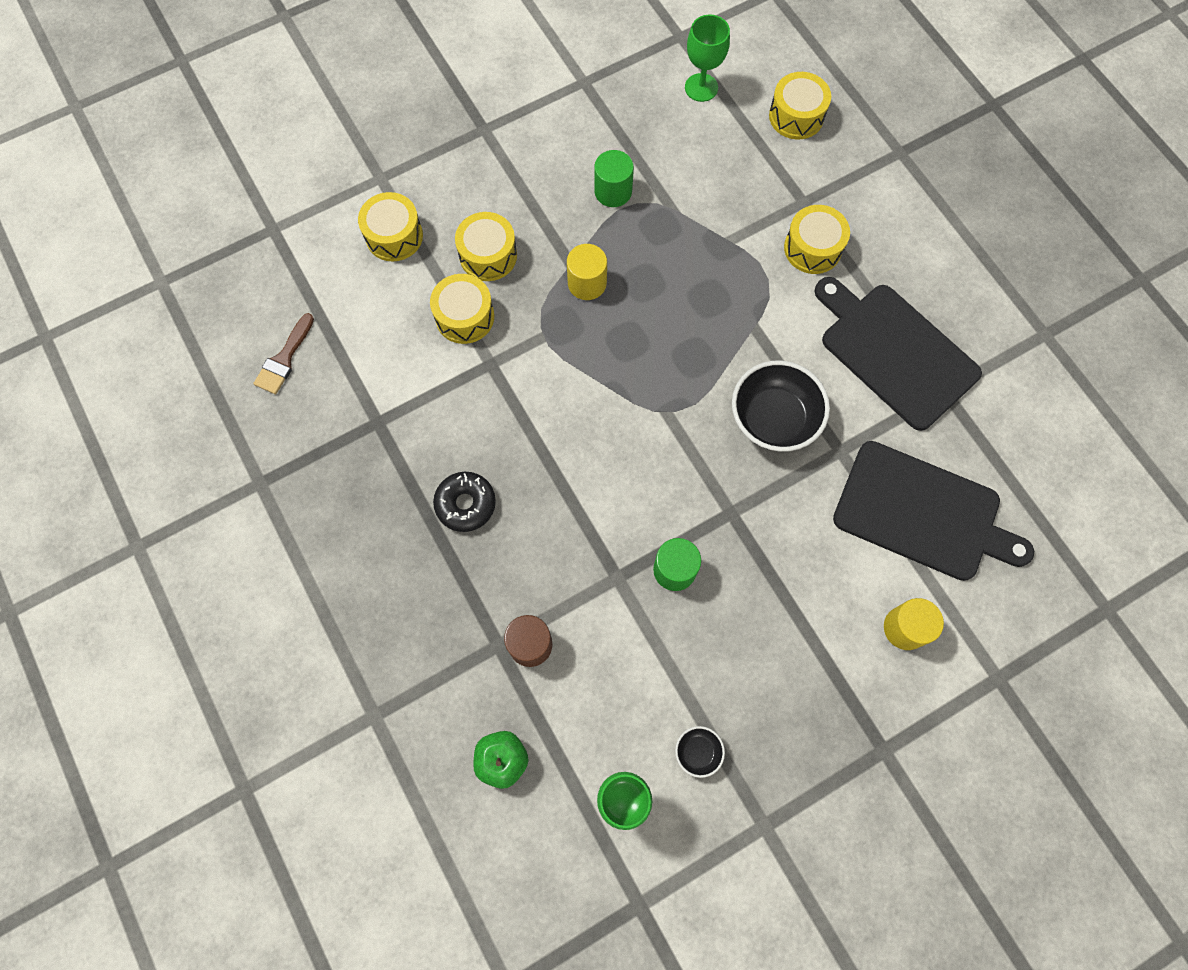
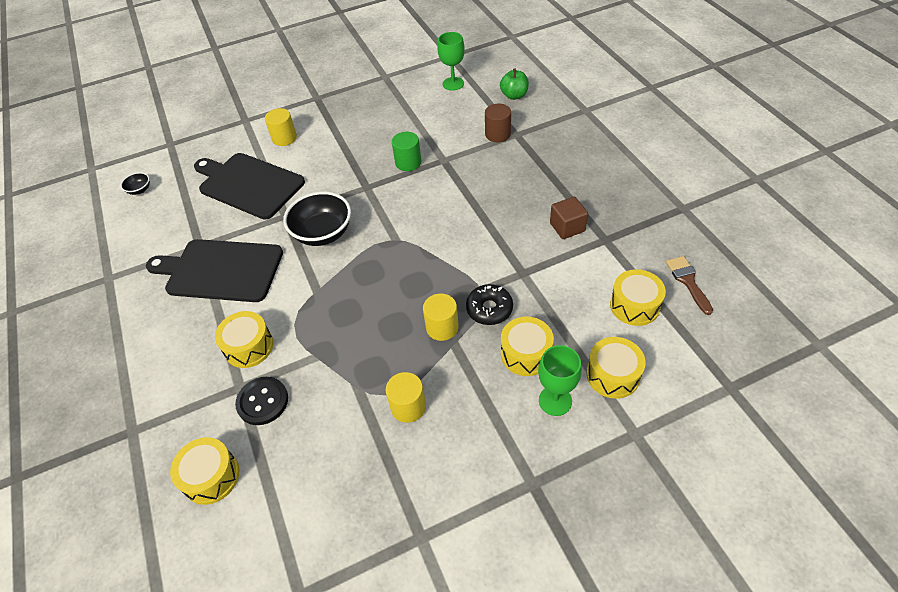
camera: 170 degrees left, 20 degrees down
(284, 359) = (688, 281): brown brush -> brown brush turned 45 degrees counterclockwise
(427, 442) = (567, 227): none -> brown cube
(464, 317) = (544, 306): yellow drum -> yellow drum (634, 305)
(465, 504) = (538, 194): black donut -> black donut (489, 309)
(613, 191) = (408, 406): green cylinder -> yellow cylinder
(698, 752) = (411, 97): black bowl -> black bowl (139, 190)
(701, 87) = (295, 519): green goblet -> green goblet (555, 400)
(772, 188) = (262, 401): none -> black button
(895, 352) = (221, 270): black cutting board -> black cutting board turned 135 degrees clockwise

